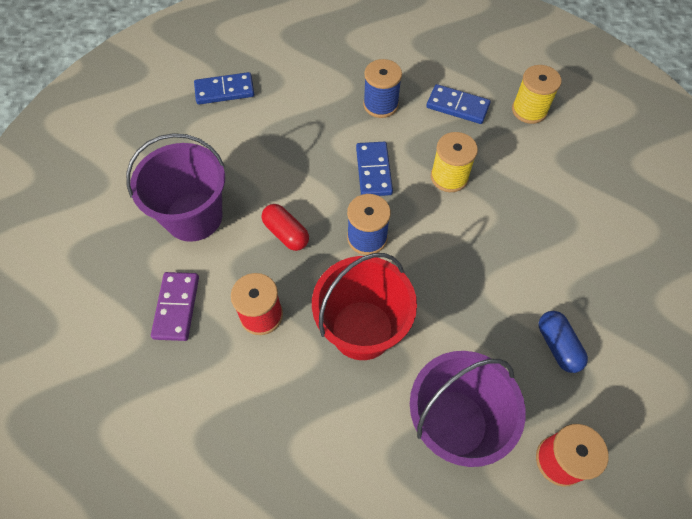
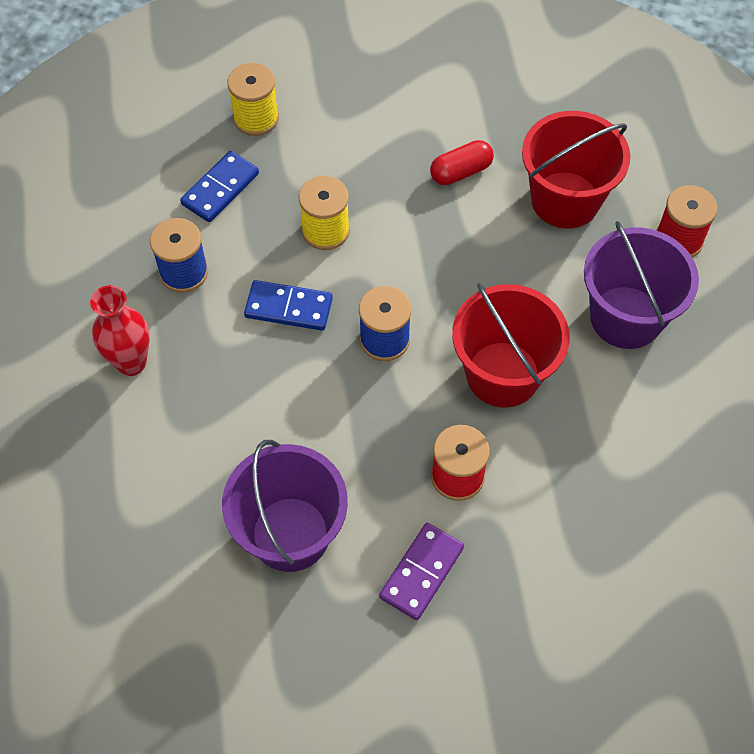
camera: 75 degrees left, 0 degrees up
(177, 307) = (421, 572): purple domino -> purple domino turned 75 degrees counterclockwise
(224, 91) = (78, 461): blue domino -> none
(286, 233) = (351, 427): red capsule -> red capsule (461, 172)
(302, 97) = (131, 363): none -> red vase
(557, 346) = (565, 200): blue capsule -> red bucket

